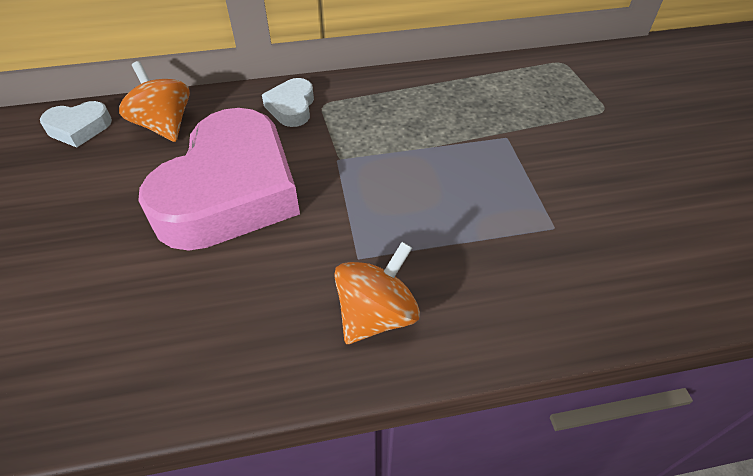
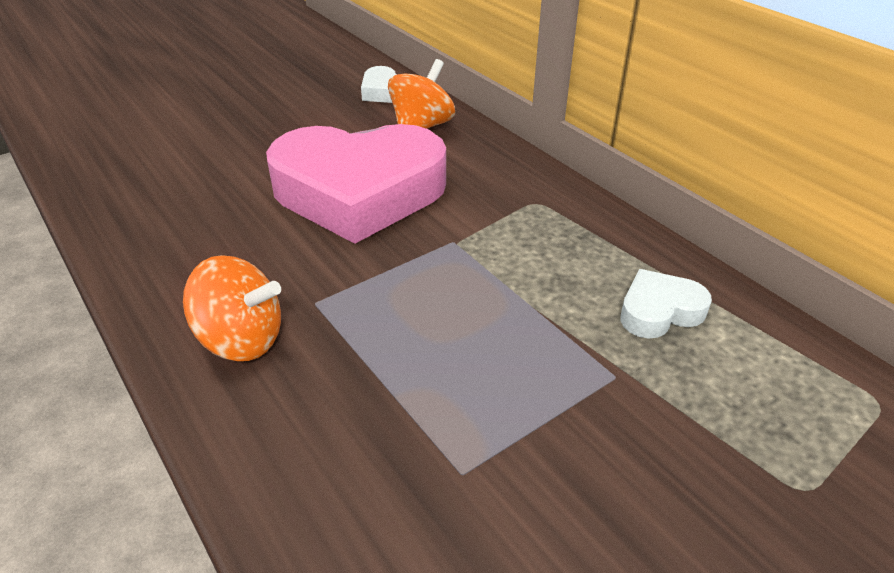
camera: 65 degrees right, 10 degrees down
(292, 107) = (511, 184): white heart -> white heart (659, 311)

